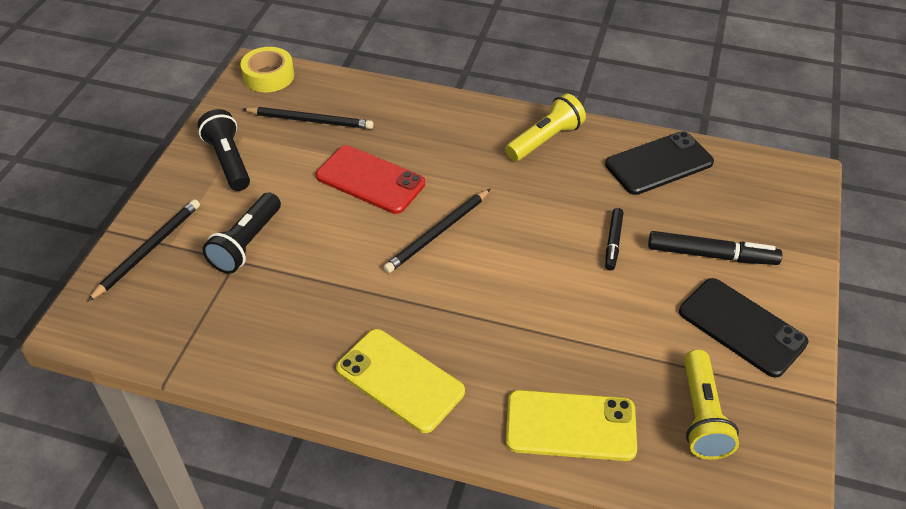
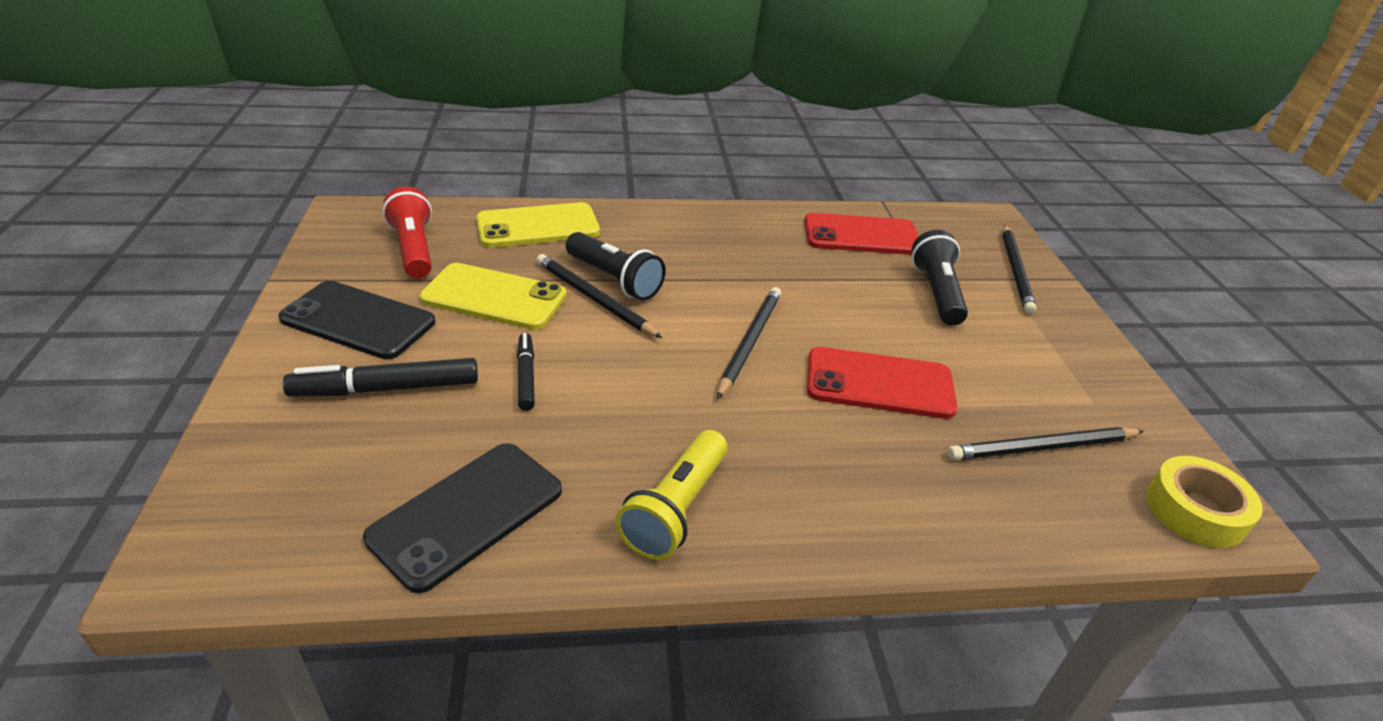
camera: 155 degrees right, 10 degrees down
(228, 160) = (1065, 367): black flashlight -> black flashlight (614, 280)
(243, 329) = (861, 235): none -> red phone
(400, 380) = (700, 229): yellow phone -> yellow phone (494, 297)
(542, 306) = (594, 299): none -> black pencil
(701, 416) = (414, 249): yellow flashlight -> red flashlight

